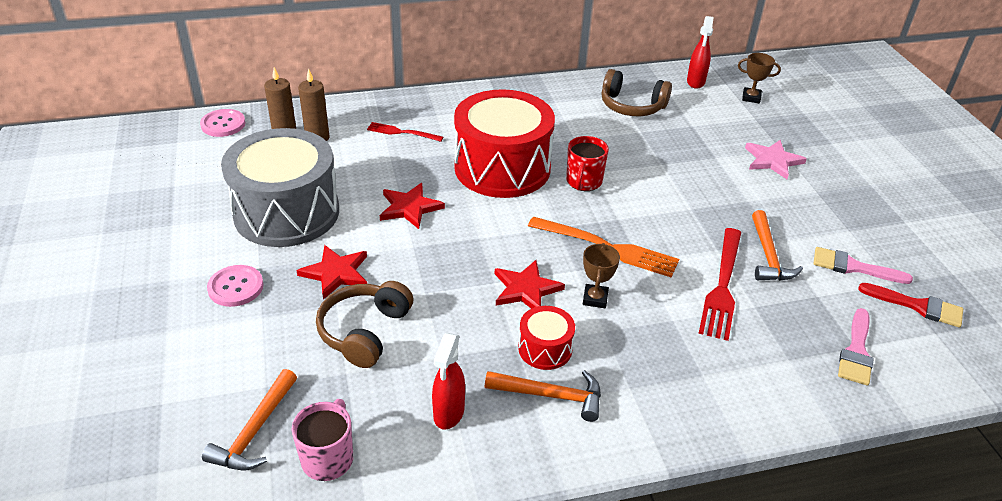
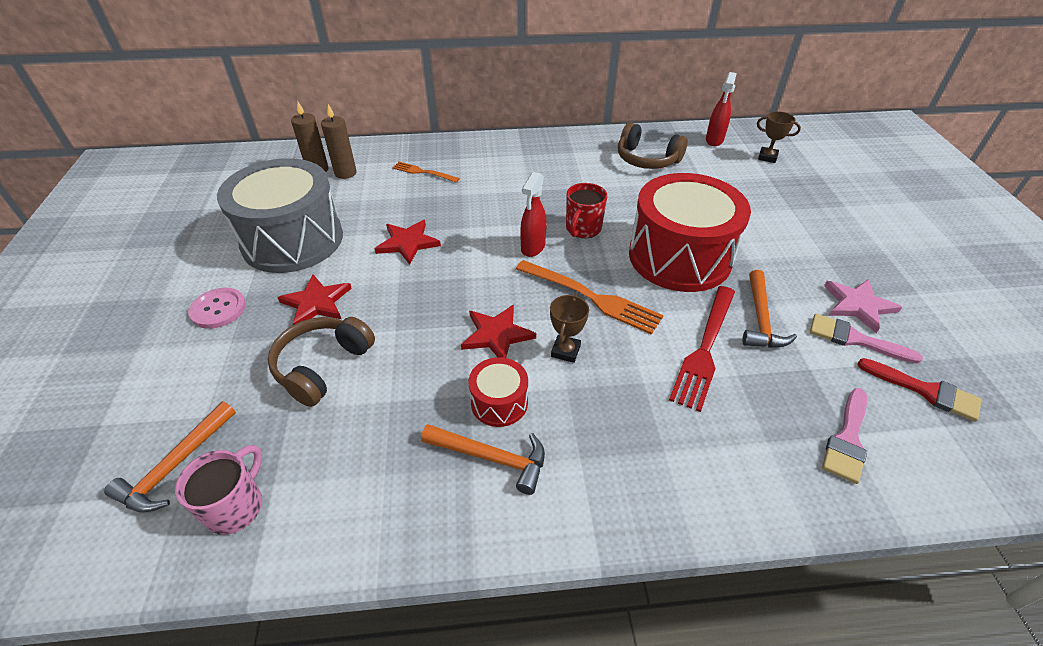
camera: 10 degrees right, 5 degrees up
(223, 124) = (268, 157): pink button -> none
(401, 132) = (422, 172): red fork -> orange fork
(448, 413) = (377, 467): red spray bottle -> red spray bottle (533, 248)
(502, 168) = (507, 210): red drum -> red drum (679, 257)
(772, 160) = (780, 219): pink star -> pink star (858, 305)

